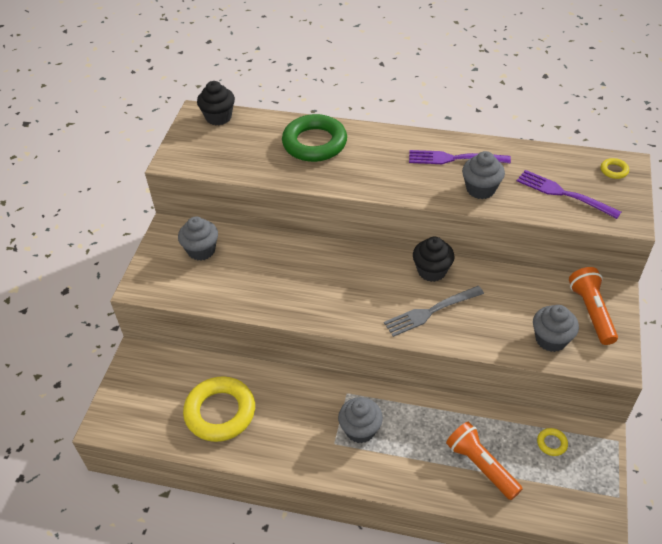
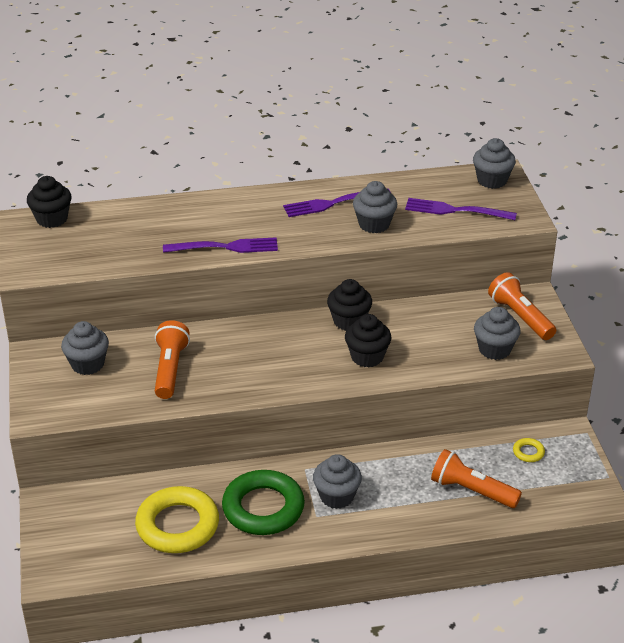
camera: 25 degrees left, 10 degrees down
(261, 274) = (170, 369): none -> orange flashlight
(314, 143) = (177, 221): green ring -> green ring (263, 508)
(341, 179) = (226, 247): none -> purple fork
(430, 312) = (367, 357): grey fork -> black cupcake
(614, 170) = (492, 180): yellow ring -> grey cupcake

